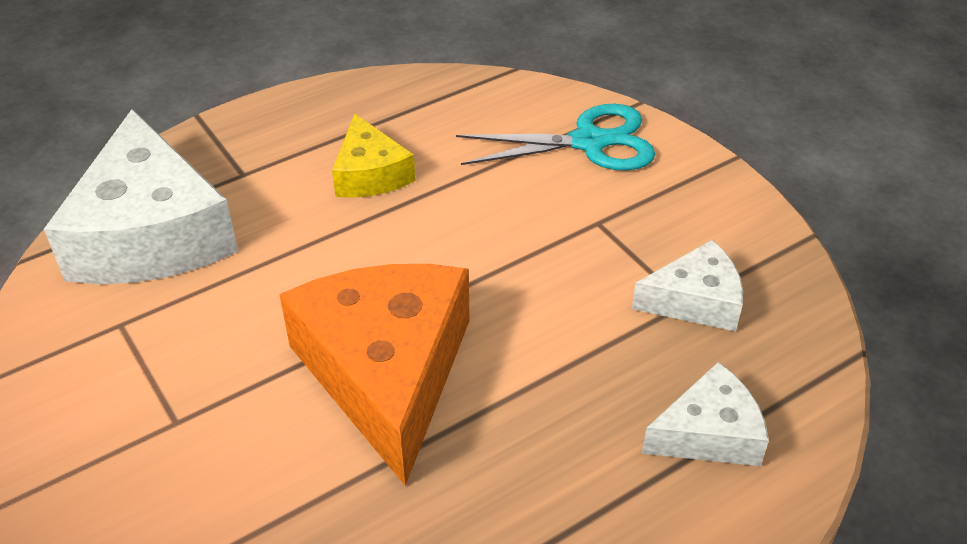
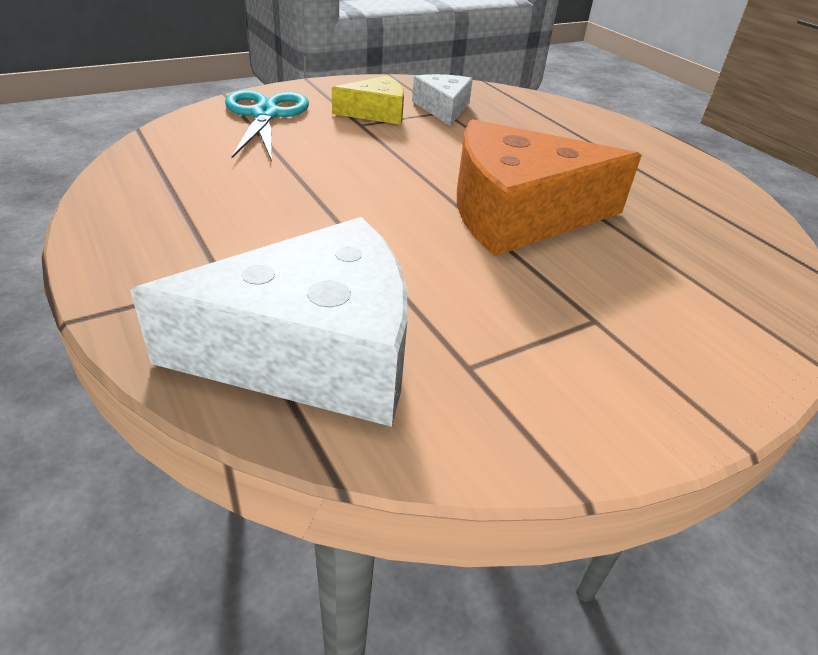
camera: 90 degrees left, 5 degrees down
(370, 174) = (262, 205): yellow cheese -> yellow cheese (376, 112)
(709, 433) = (549, 121): white cheese -> none

